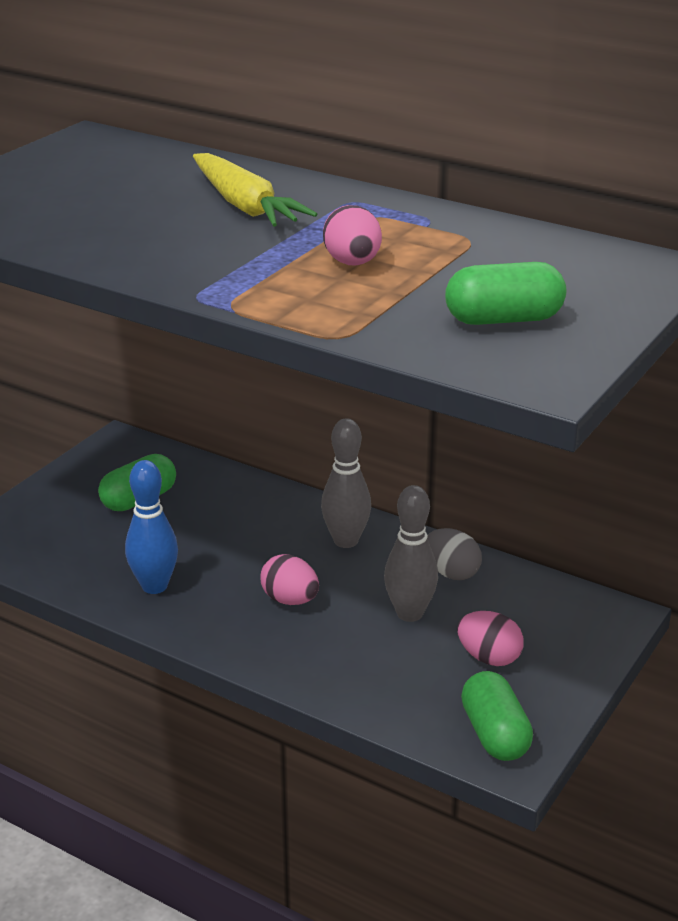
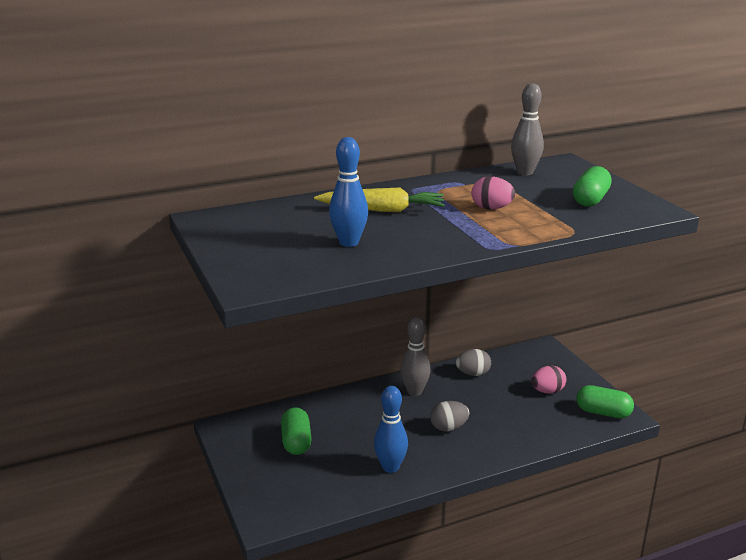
camera: 55 degrees left, 5 degrees down
(108, 217) = (349, 242): none -> blue bowling pin
(290, 600) = (448, 428): pink egg -> grey egg
(409, 613) = (494, 398): grey bowling pin -> grey bowling pin (525, 172)

